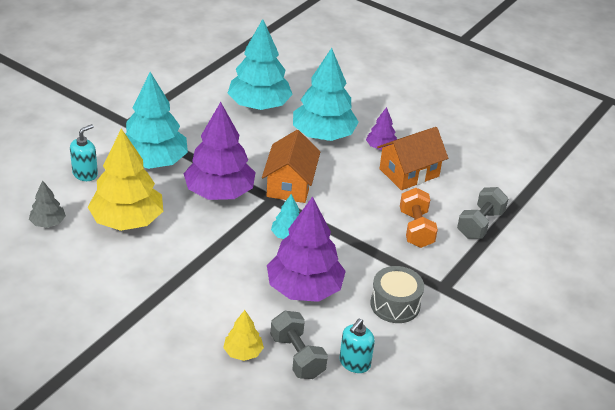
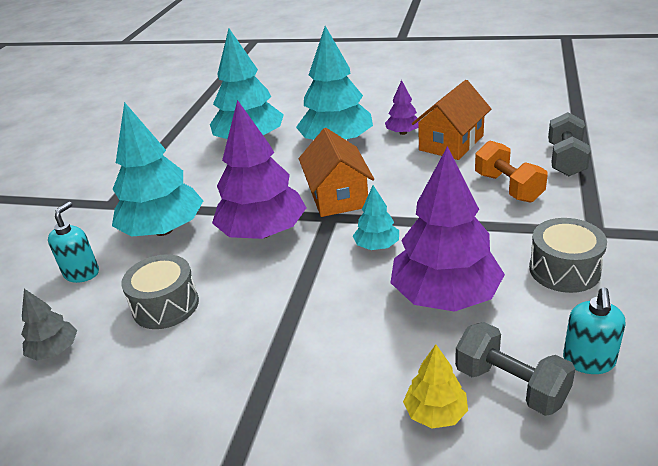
camera: 15 degrees left, 5 degrees down
(127, 220) = (165, 305): yellow tree -> grey drum

